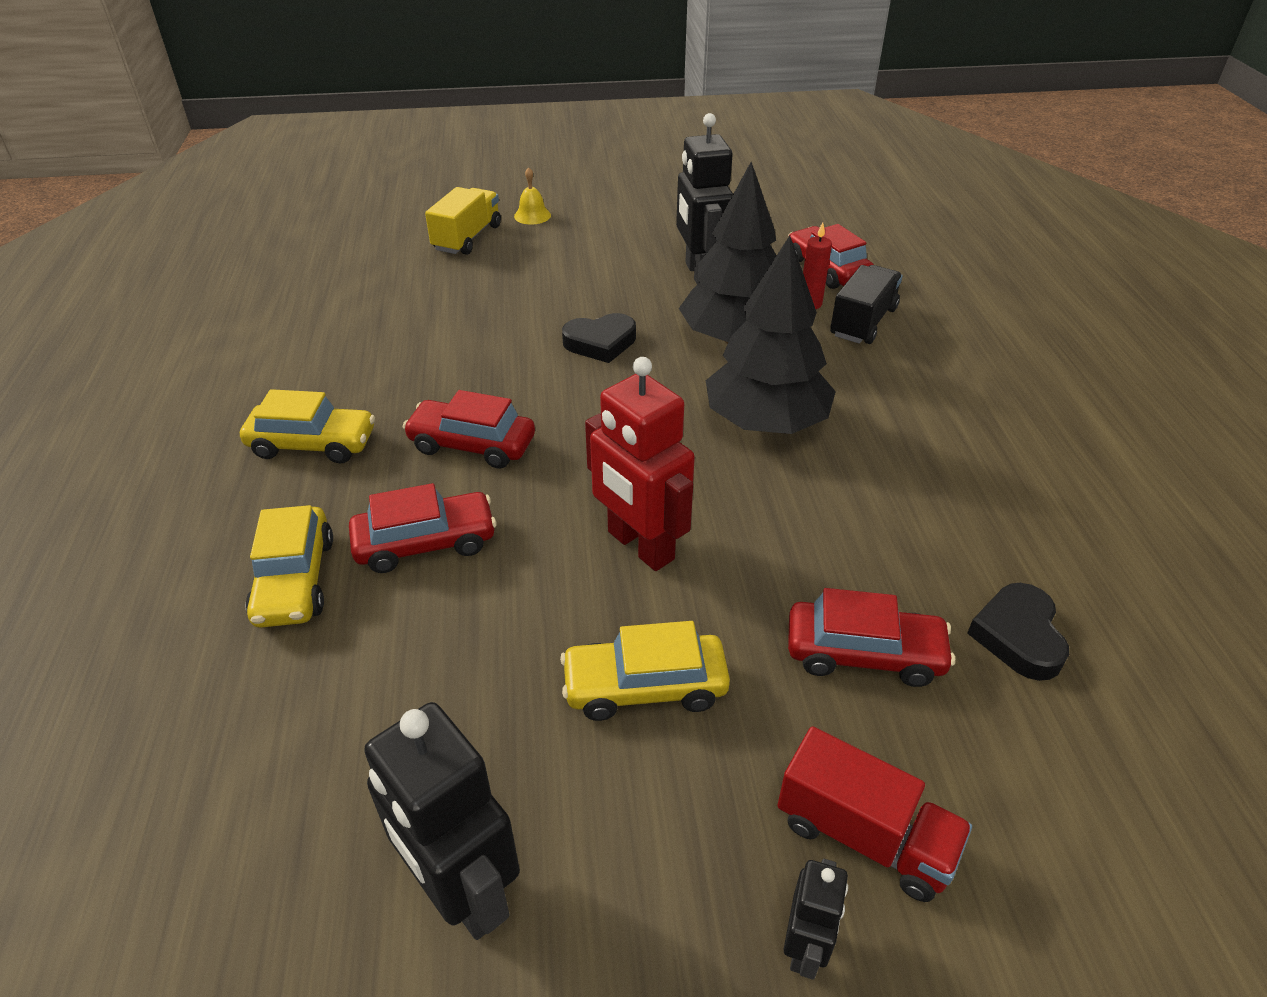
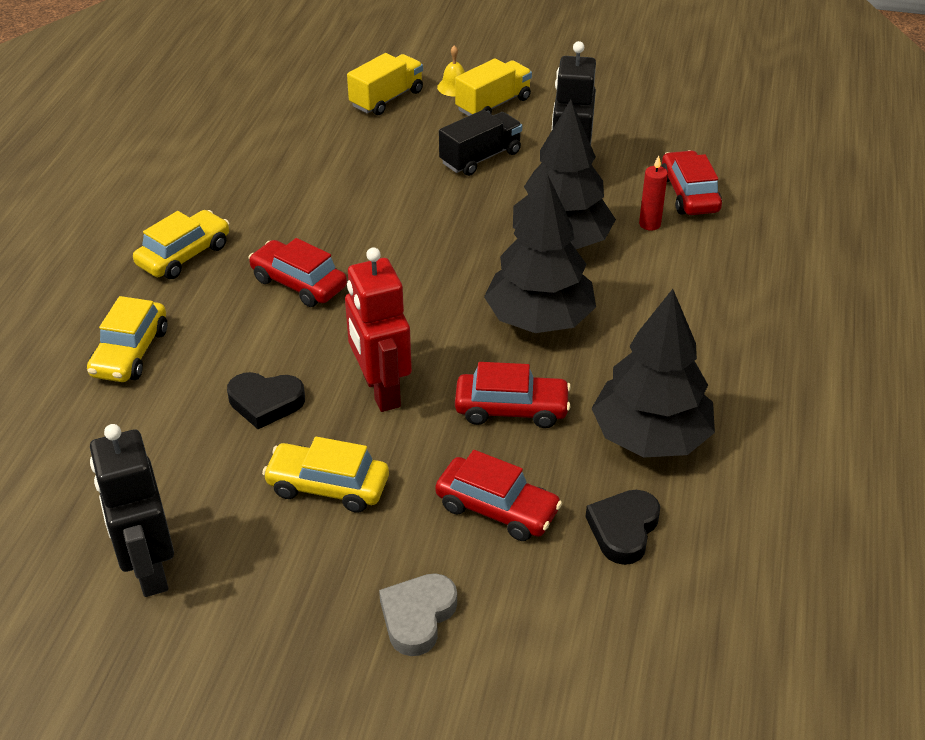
camera: 20 degrees right, 0 degrees up
(313, 444) = (184, 255): yellow car -> yellow car turned 75 degrees counterclockwise
(425, 543) = (229, 349): red car -> red car (511, 409)
(582, 224) = (493, 104): none -> yellow truck
(600, 343) = (445, 221): black heart -> black heart (265, 403)
(805, 946) = (338, 663): black robot -> none
(863, 322) = (685, 252): black truck -> black truck (480, 158)
(864, 835) = (417, 617): red truck -> grey heart
(967, 520) = (650, 437): none -> black tree

